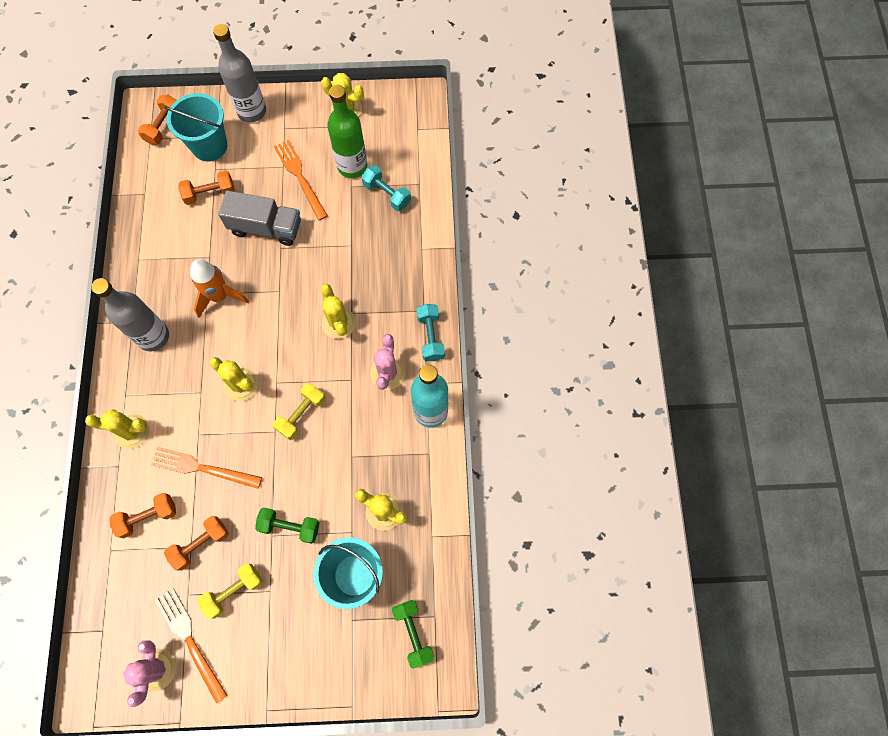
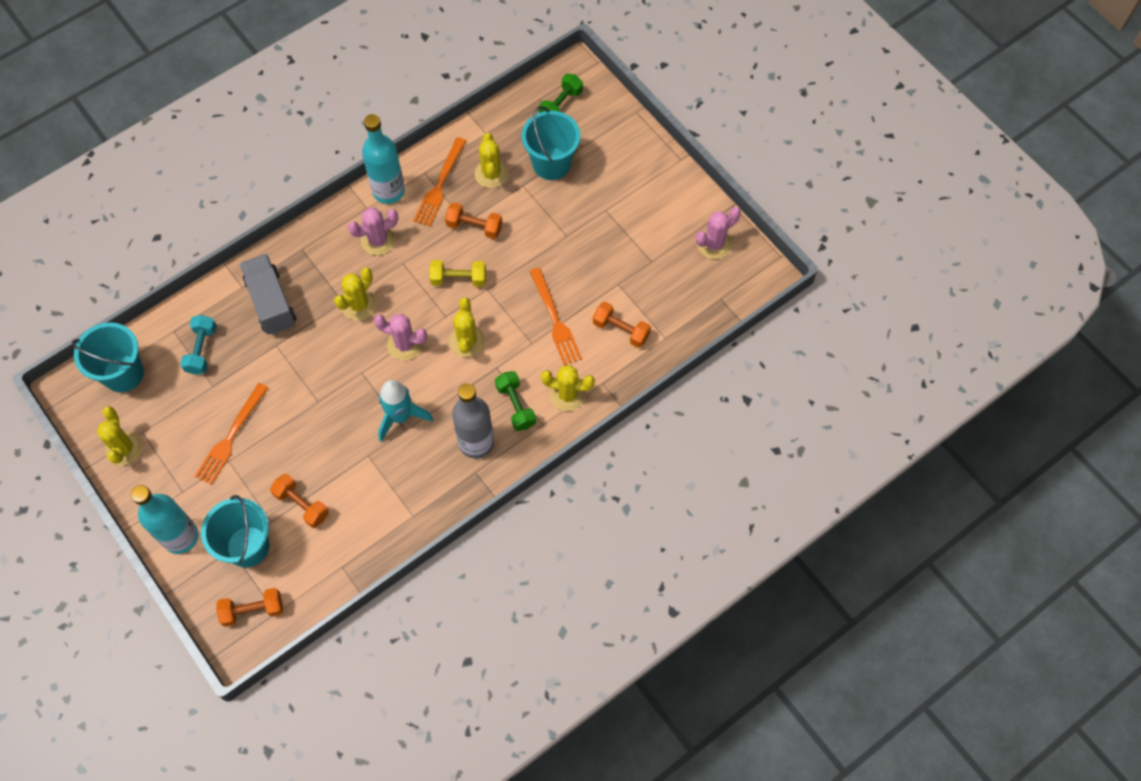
camera: 125 degrees left, 5 degrees down
(131, 431) = (567, 394): yellow cactus -> yellow cactus turned 45 degrees counterclockwise
(190, 640) = (679, 237): orange fork -> orange fork (440, 185)
(200, 544) = (610, 278): orange dumbbell -> orange dumbbell (474, 227)
(220, 296) = (400, 417): orange rocket -> turquoise rocket
(234, 591) = (624, 232): yellow dumbbell -> none
(252, 111) = (180, 537): grey bottle -> turquoise bottle
(266, 227) = (305, 428): grey truck -> grey truck (271, 302)
(276, 336) = (405, 344): none -> pink cactus
(290, 526) = (550, 228): green dumbbell -> green dumbbell (515, 406)
(352, 166) = (189, 399): green bottle -> none
(407, 136) = (123, 373): none -> turquoise bucket
(430, 337) = (323, 229): turquoise dumbbell -> none

